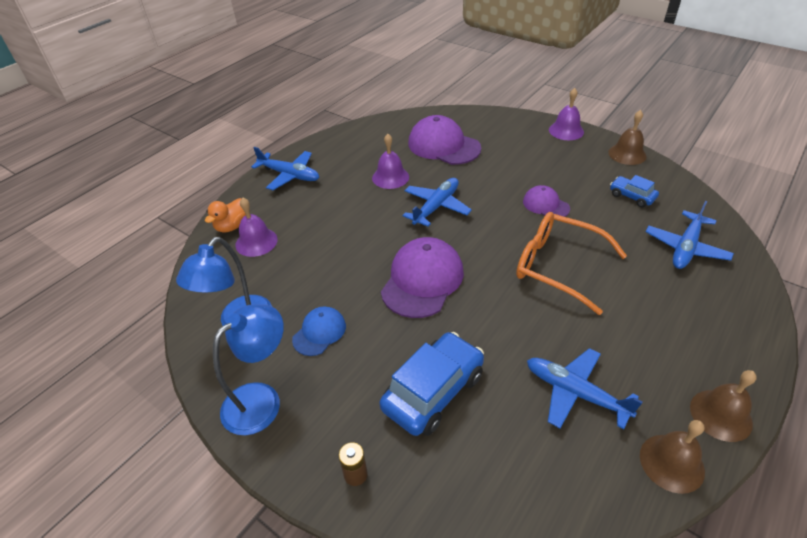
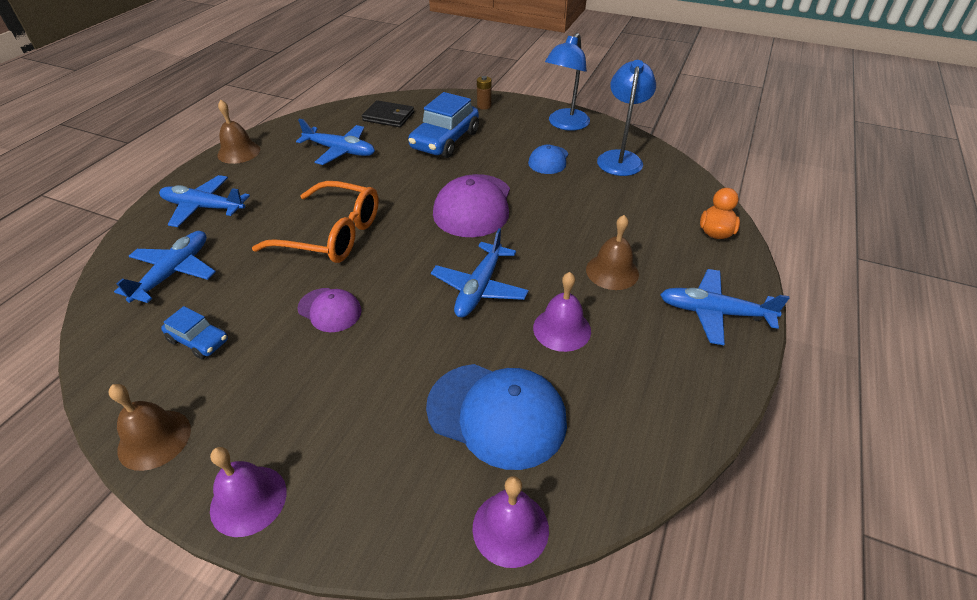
camera: 165 degrees right, 0 degrees up
(256, 242) = (670, 219): purple bell -> purple bell (510, 528)
(443, 145) = (497, 414): purple cap -> blue cap
(513, 471) = (388, 116): none -> black wallet
(671, 463) = (287, 129): brown bell -> brown bell (612, 271)
(706, 317) = (204, 207): none -> blue plane

